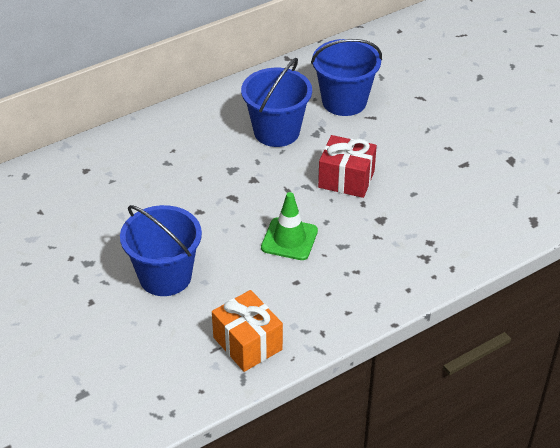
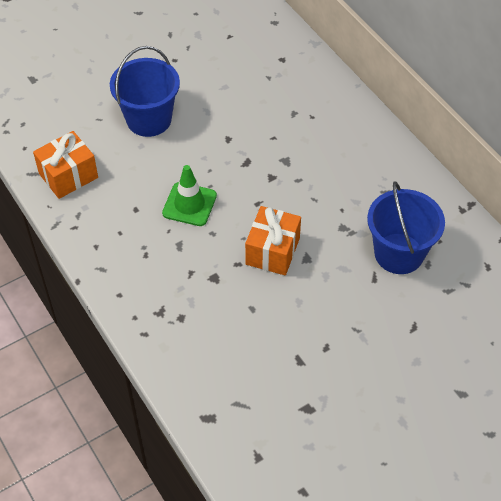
camera: 90 degrees right, 10 degrees up
(276, 131) = (344, 194): blue bucket -> none
(346, 179) = (272, 251): red gift -> orange gift

